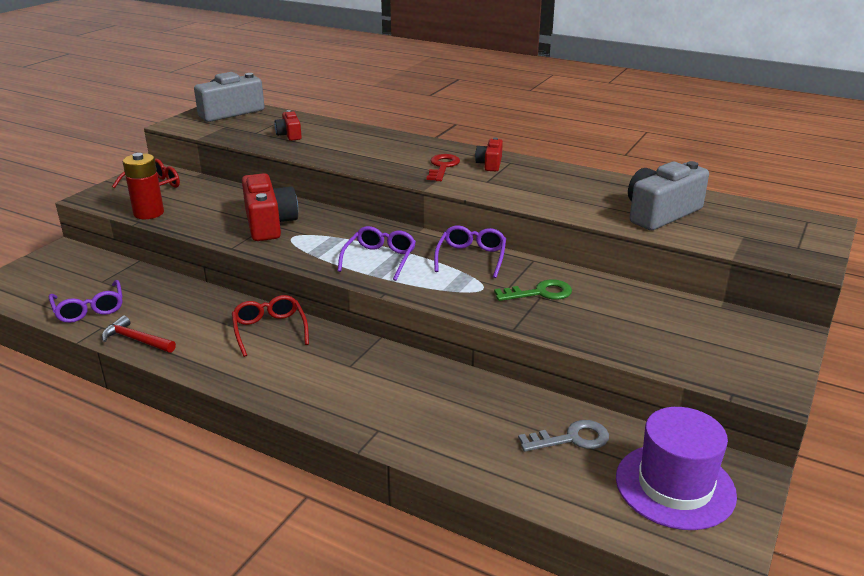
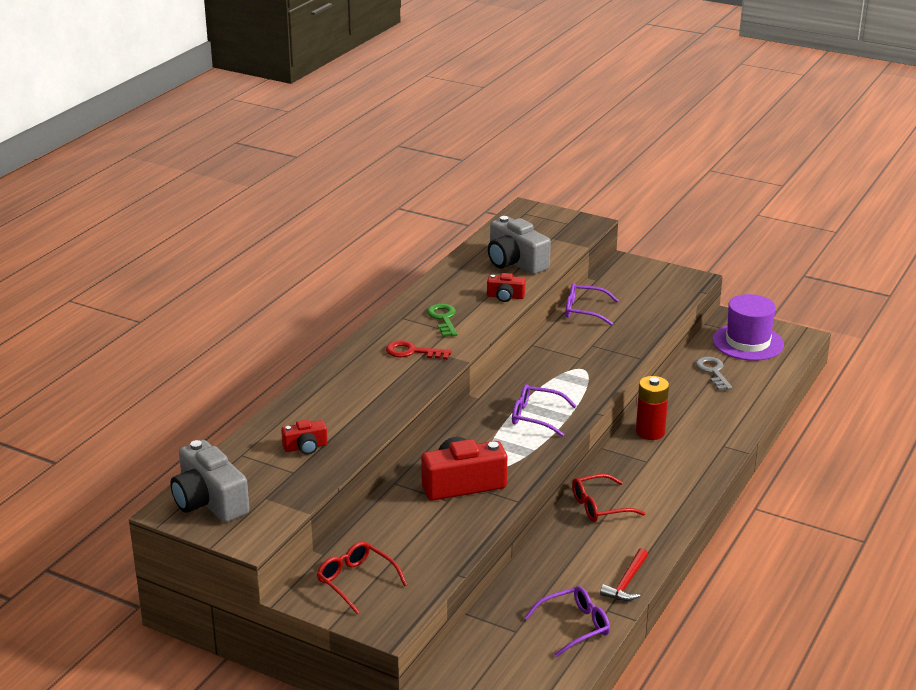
camera: 90 degrees left, 0 degrees up
(149, 213) = (434, 570): red battery -> red battery (650, 432)
(471, 257) = (530, 372): purple glasses -> purple glasses (584, 310)
(490, 164) = (406, 328): red camera -> red camera (505, 296)
(539, 293) = (586, 345): green key -> green key (443, 319)

